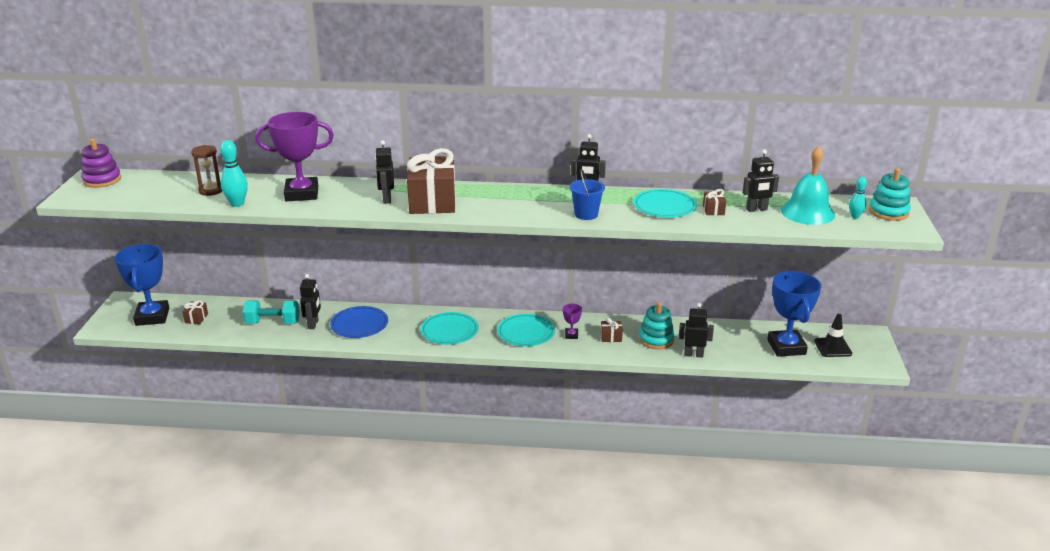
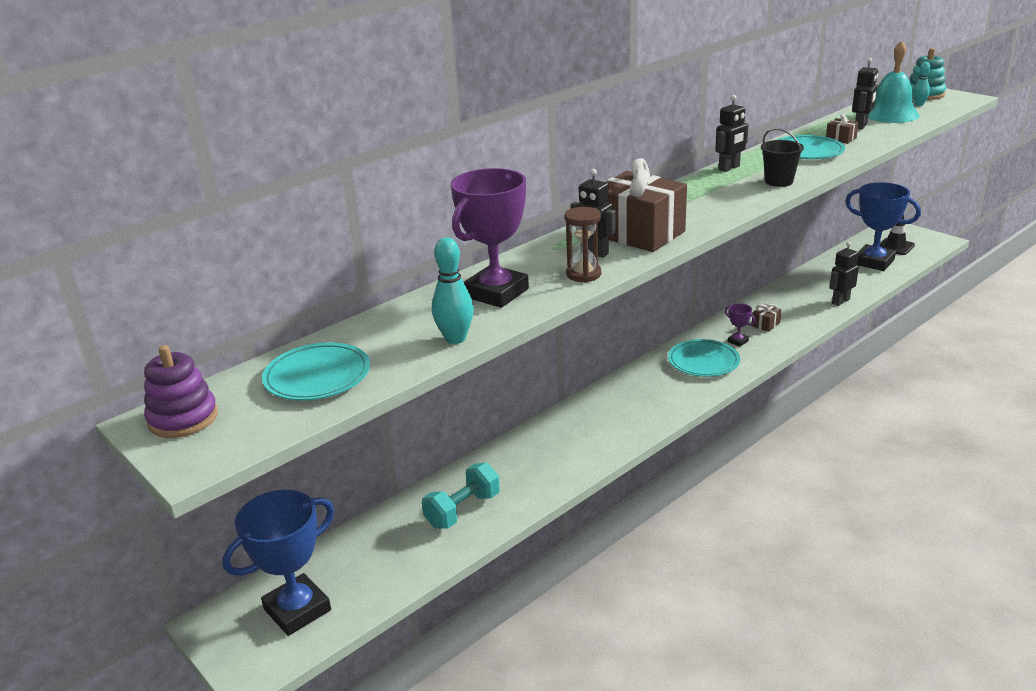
camera: 45 degrees left, 0 degrees up
(152, 317) = (297, 610): blue trophy -> blue trophy turned 75 degrees counterclockwise
(196, 318) = (361, 570): brown gift -> none
(211, 191) = (381, 346): brown hourglass -> brown hourglass (583, 274)
(313, 324) = (508, 482): black robot -> none
(359, 325) = (555, 451): blue plate -> none
(449, 331) = (644, 401): turquoise plate -> turquoise plate (317, 376)
(586, 214) = (779, 181): blue bucket -> black bucket
(656, 339) = (795, 307): turquoise stacking toy -> none

